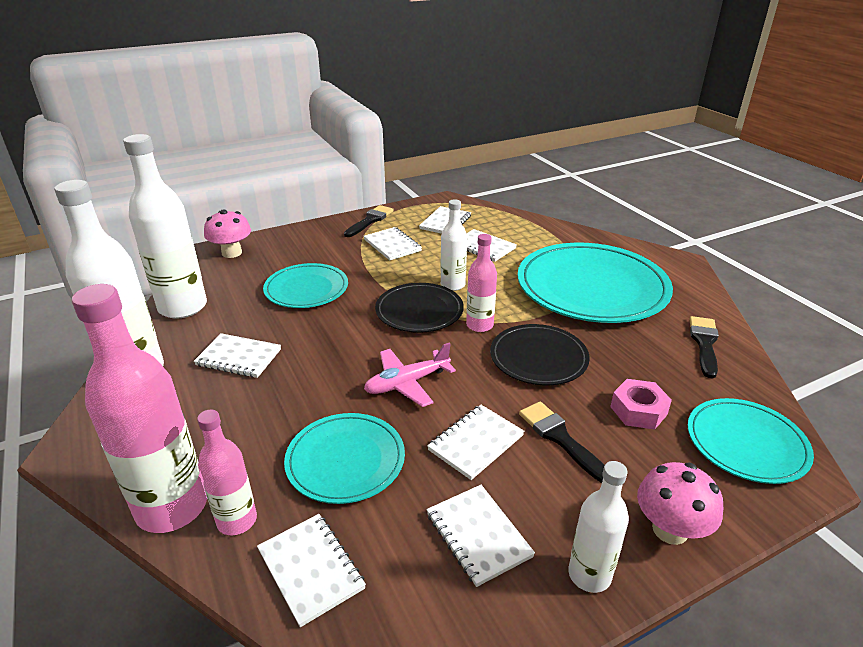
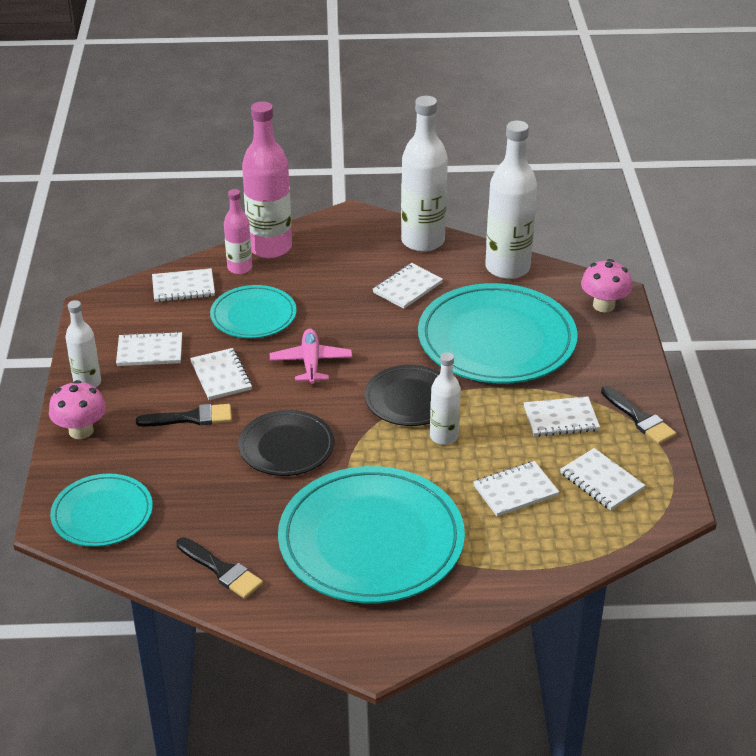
camera: 115 degrees right, 5 degrees up
(306, 289) = (496, 340): turquoise plate -> turquoise plate, size x1.80
(479, 325) = (360, 429): pink bottle -> none
(638, 410) = (181, 474): pink nut -> none

